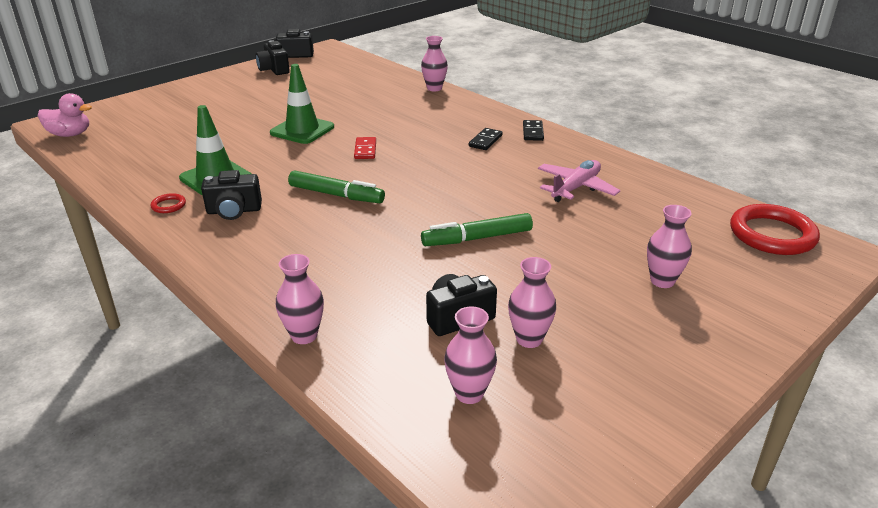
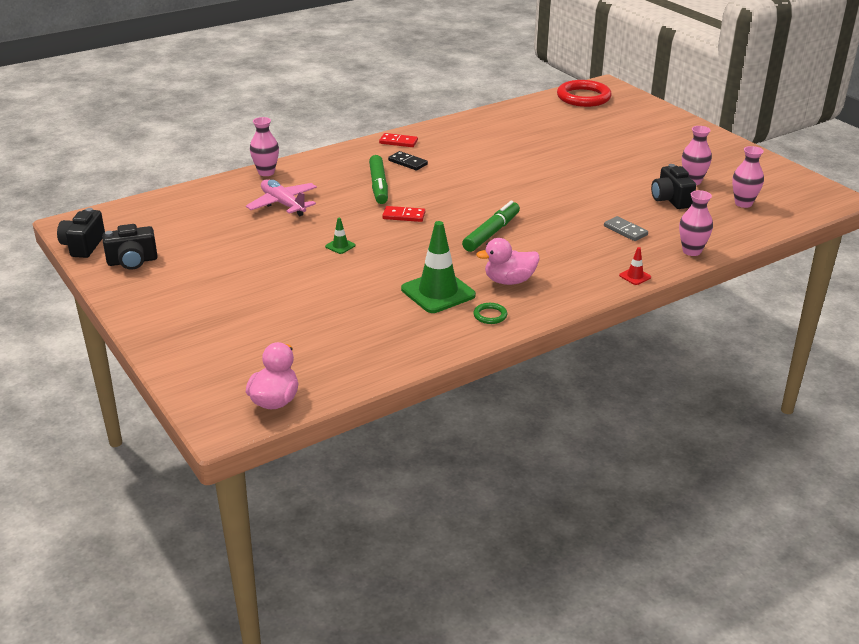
camera: 80 degrees left, 0 degrees up
(168, 205) = (490, 315): red ring -> green ring
(234, 211) = (509, 281): black camera -> pink duck
(238, 289) = (635, 276): none -> red traffic cone
(302, 130) = (340, 246): green traffic cone -> green traffic cone, size x0.43
(356, 280) = (625, 230): none -> grey domino
(477, 238) = (574, 184): green marker -> green marker (378, 186)
(532, 132) = (398, 142): black domino -> red domino
(575, 188) = (506, 141): pink plane -> pink plane (283, 204)
(662, 281) = (633, 136): pink vase -> none

